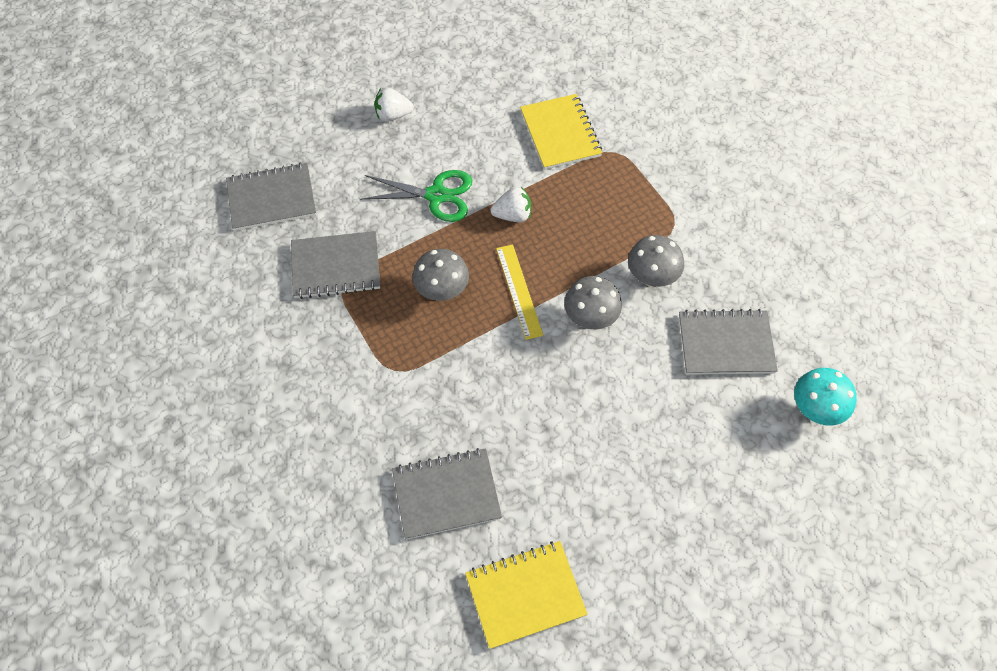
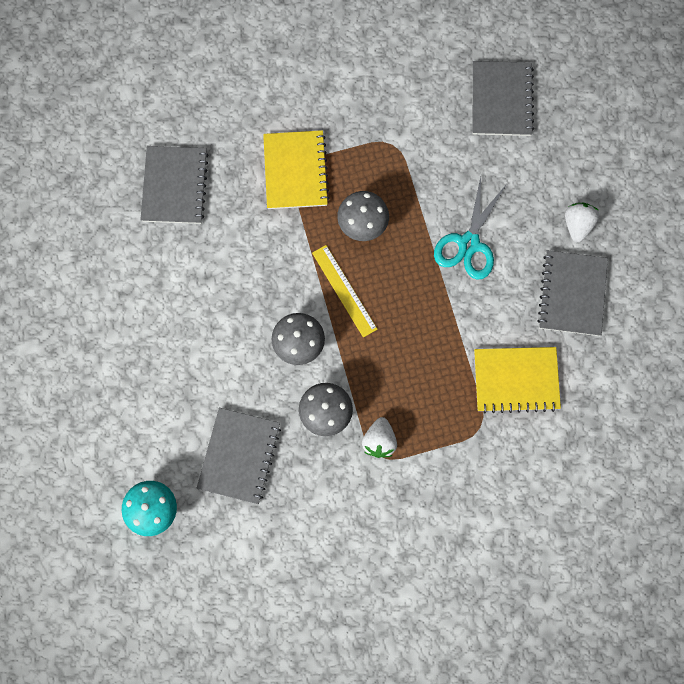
camera: 105 degrees right, 15 degrees up
(336, 266) = (412, 142): grey notebook -> grey notebook (572, 294)
(436, 195) = (469, 243): green scissors -> turquoise scissors
(513, 215) = (428, 307): white strawberry -> white strawberry (379, 441)
(518, 291) = (344, 290): yellow ruler -> yellow ruler turned 60 degrees clockwise
(525, 594) = (78, 224): yellow notebook -> yellow notebook (295, 171)

